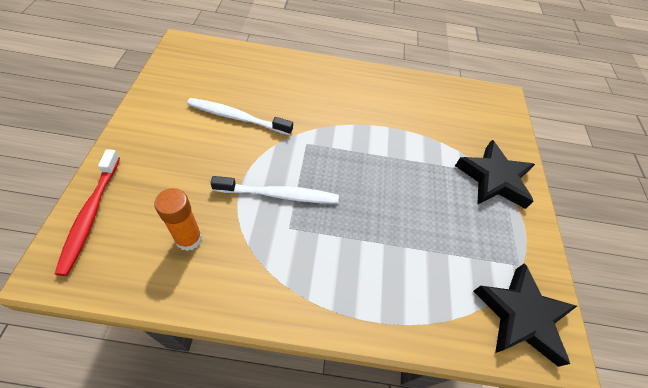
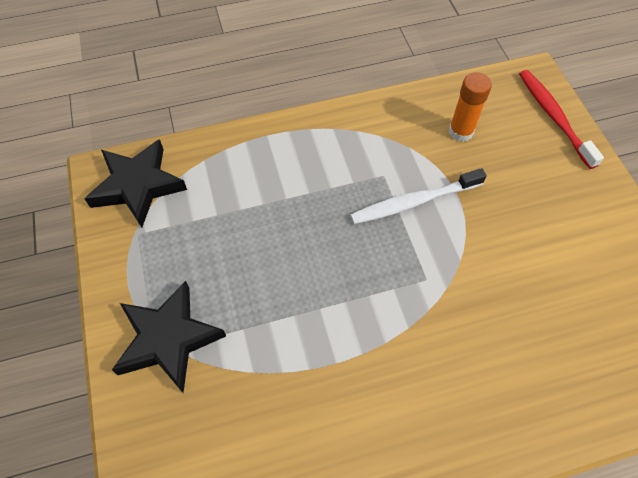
camera: 165 degrees right, 5 degrees up
(237, 117) = (530, 276): white toothbrush -> none

